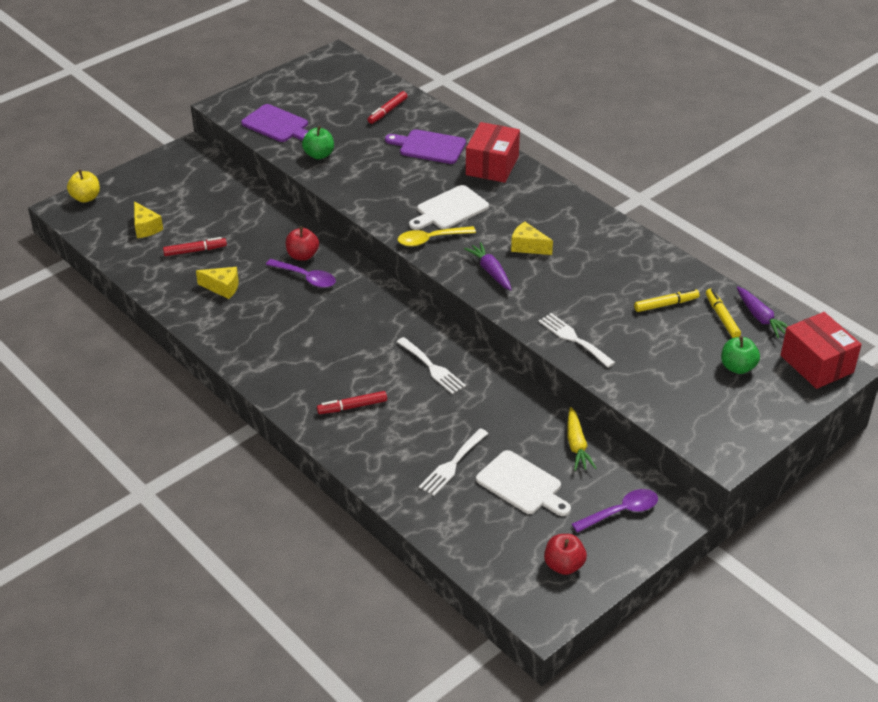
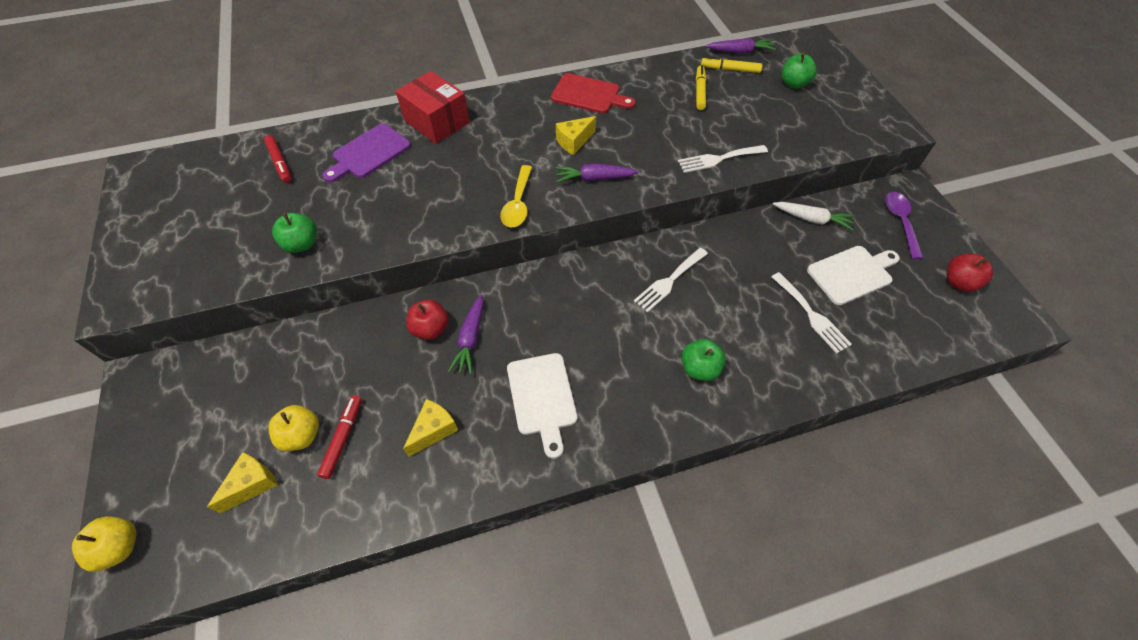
camera: 65 degrees left, 15 degrees up
(146, 228) = (252, 484): yellow cheese -> yellow cheese turned 45 degrees counterclockwise
(188, 233) = (301, 435): none -> yellow apple
(277, 125) = (210, 263): purple cutting board -> none
(306, 278) = (470, 339): purple spoon -> purple carrot
(352, 407) = (699, 368): red marker -> green apple
(432, 368) = (669, 281): white fork -> white fork turned 150 degrees clockwise
(449, 209) = (480, 173): white cutting board -> white cutting board (542, 398)
(576, 445) = (812, 219): yellow carrot -> white carrot
(599, 236) = (589, 95): none -> red cutting board
(816, 364) = (804, 46): red box -> none

